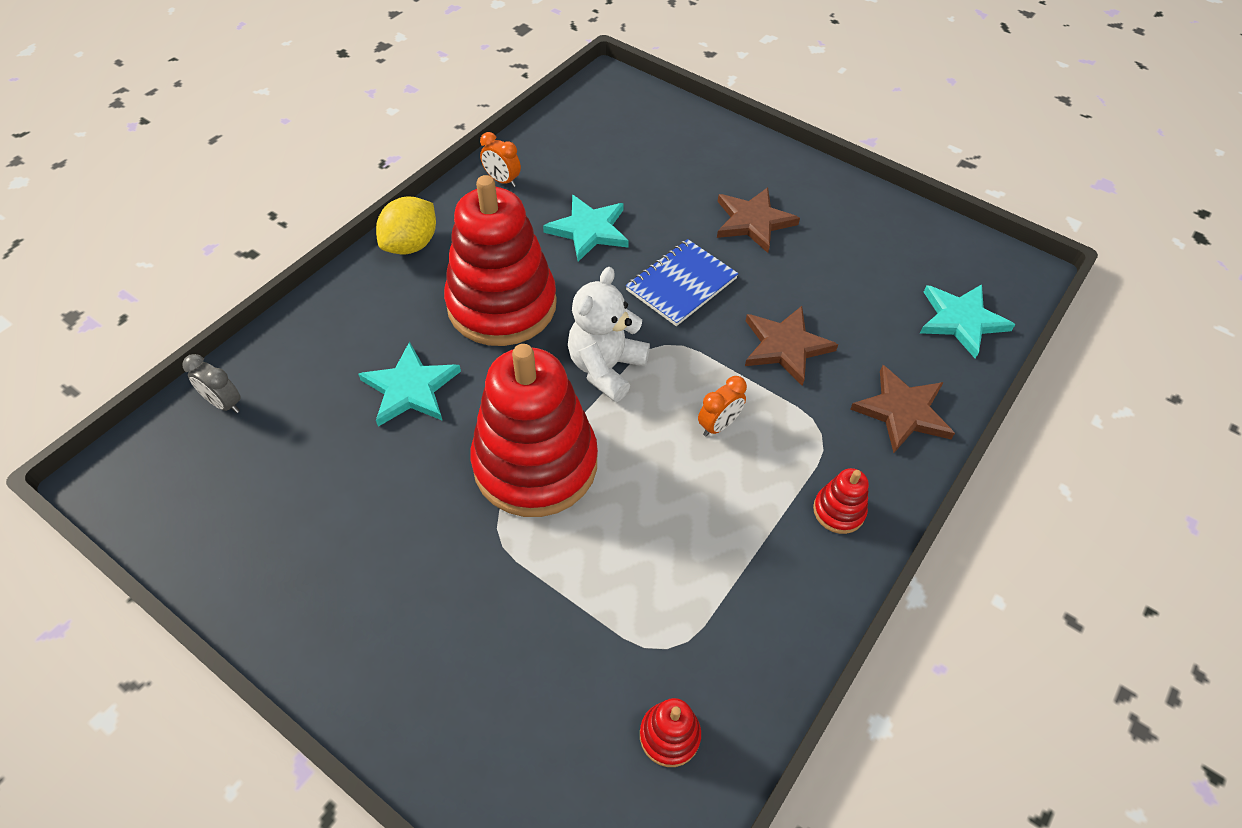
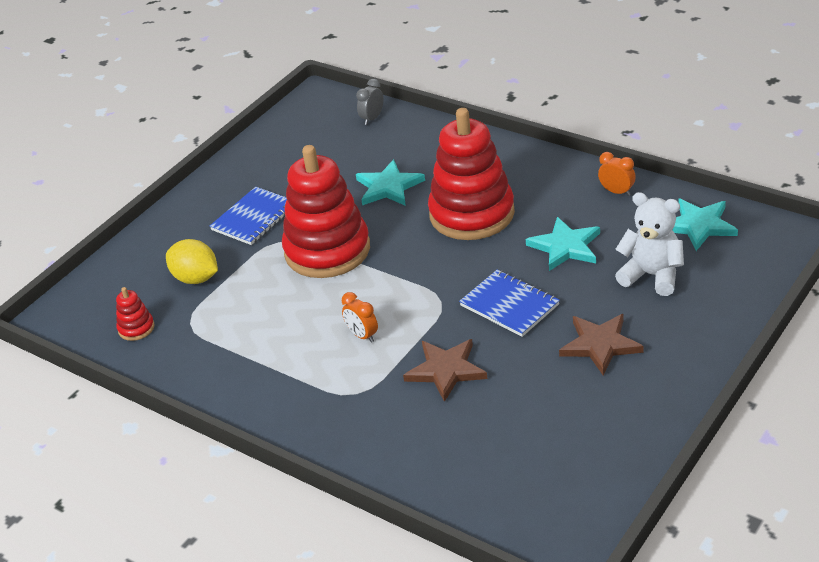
camera: 95 degrees right, 15 degrees down
(411, 245) = (528, 161): yellow lemon -> yellow lemon (196, 278)
(425, 565) = (254, 218): none -> blue notebook
(502, 180) = (616, 192): orange clock -> orange clock turned 90 degrees clockwise
(606, 368) = (414, 273): white teddy bear -> white teddy bear (652, 275)
(838, 511) = (285, 403): red stacking toy -> none
(902, 411) = (380, 443): brown star -> none
(961, 320) = (491, 490): turquoise star -> turquoise star (699, 225)

